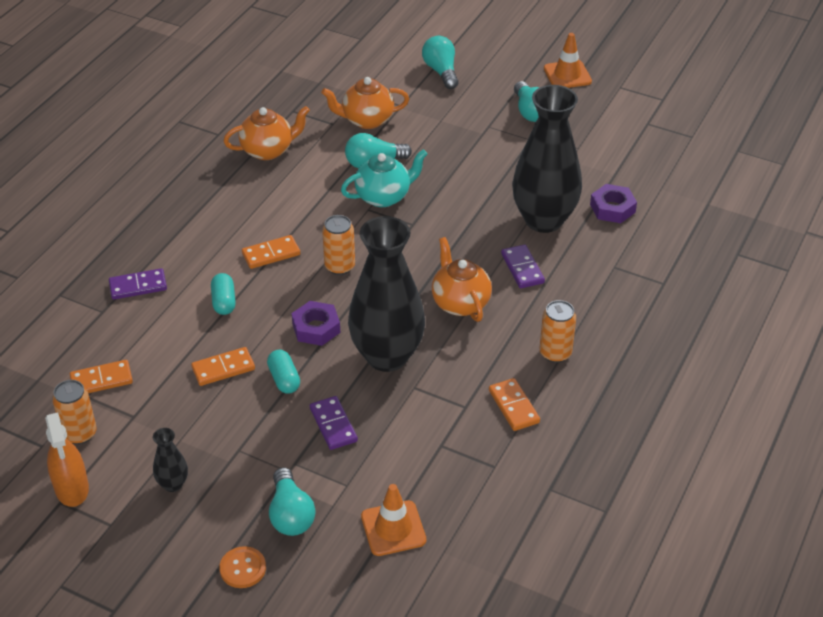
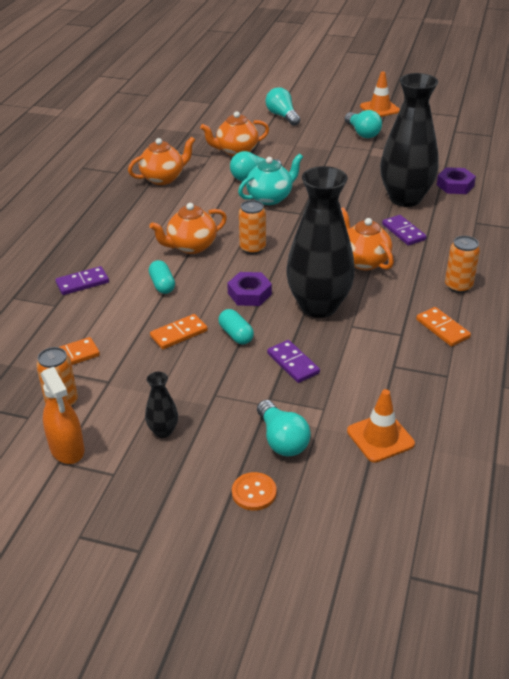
camera: 10 degrees left, 5 degrees down
(271, 254) = (191, 246): orange domino -> orange teapot

